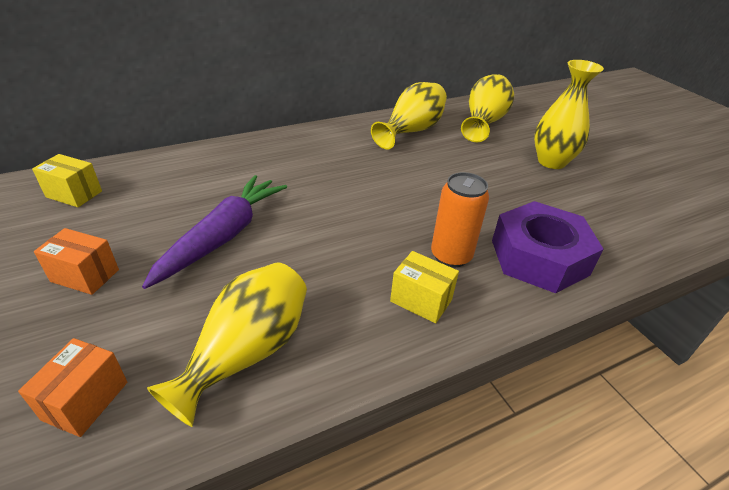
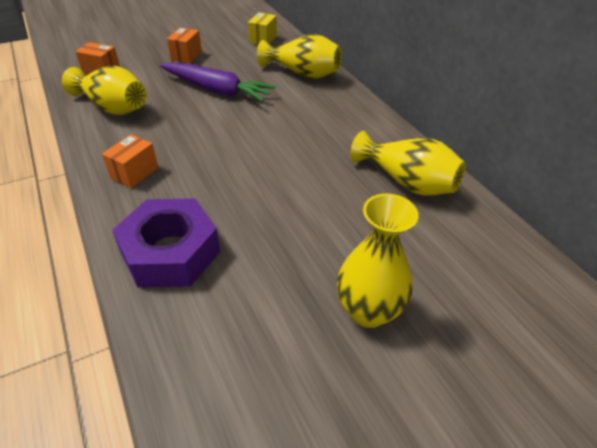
camera: 90 degrees right, 5 degrees up
(421, 300) = (134, 173): yellow box -> orange box
(451, 256) = (181, 193): orange can -> none
(484, 122) = (463, 253): yellow vase -> yellow vase (303, 74)

